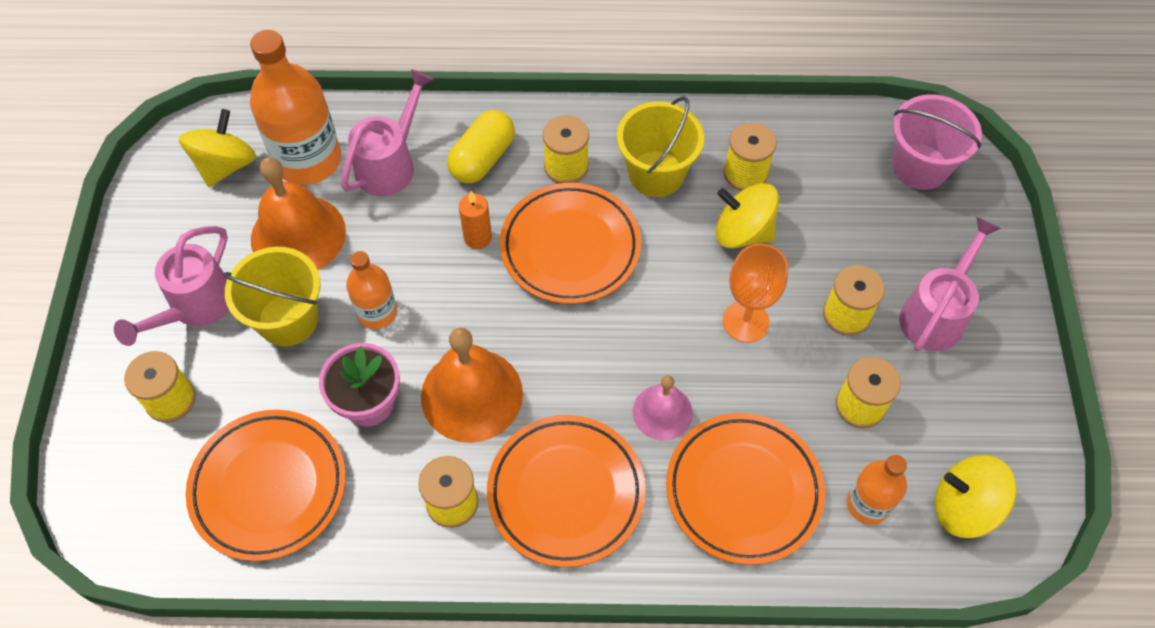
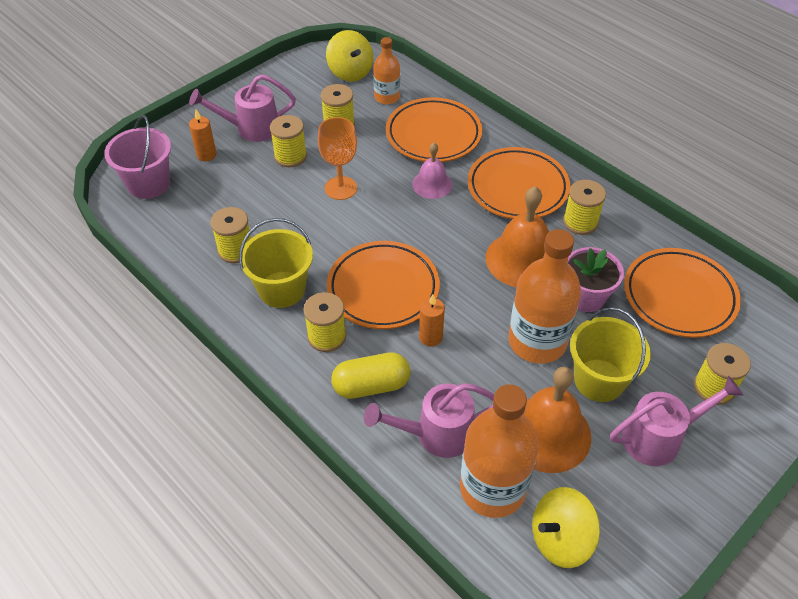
camera: 135 degrees left, 10 degrees down
(377, 312) = (537, 341): orange bottle -> orange bottle, size x1.79
(742, 232) = (282, 225): yellow spinning top -> none
(924, 242) = (206, 155): none -> orange candle

